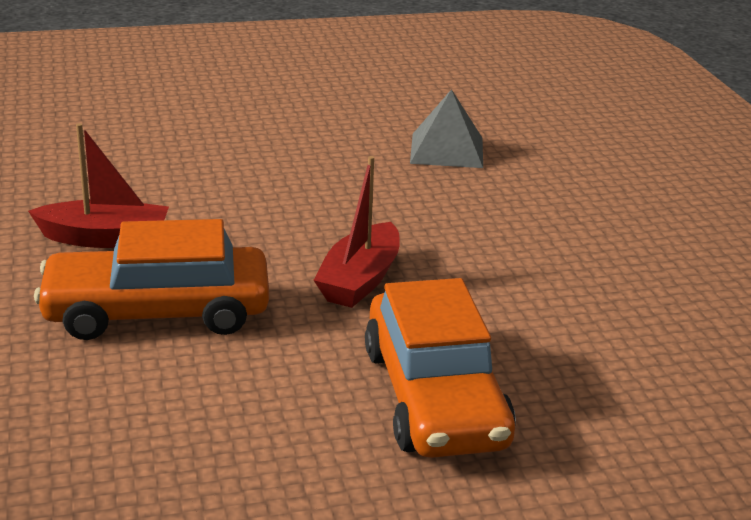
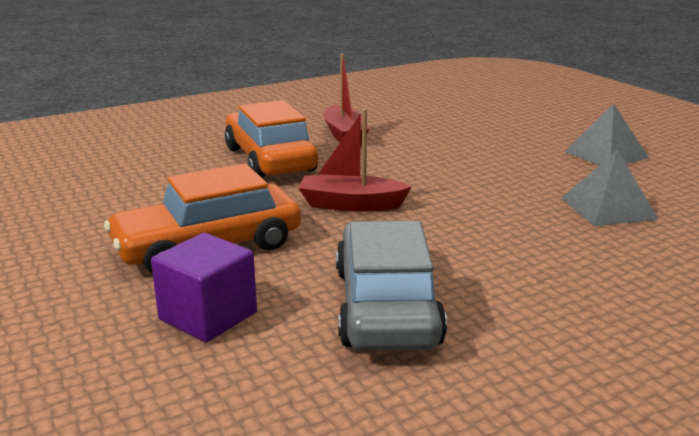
camera: 75 degrees right, 5 degrees down
(309, 109) = (606, 154): none -> grey pyramid
(610, 414) = (208, 316): none -> purple cube
(612, 307) = (386, 306): none -> grey car

